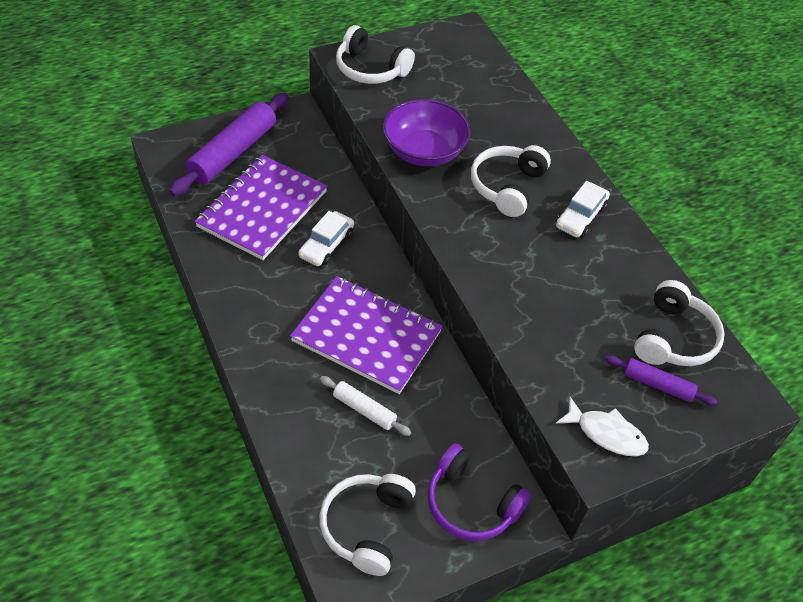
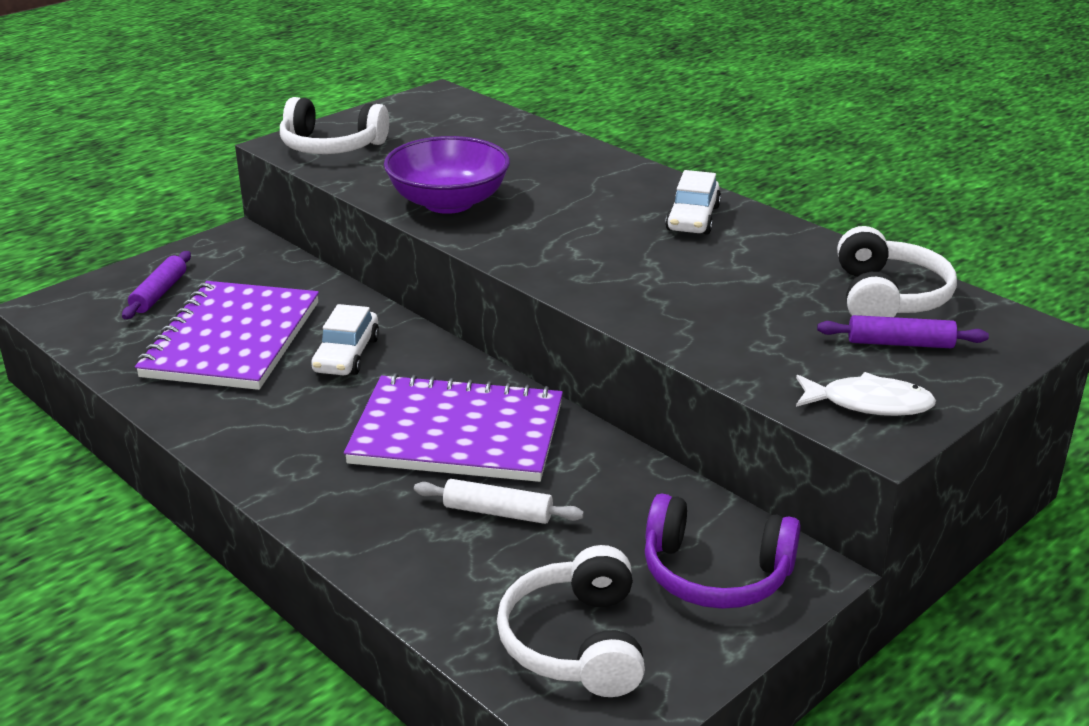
camera: 15 degrees left, 20 degrees down
(233, 152) = (159, 293): purple rolling pin -> purple rolling pin, size x0.51
(507, 187) = (581, 211): white headphones -> none

